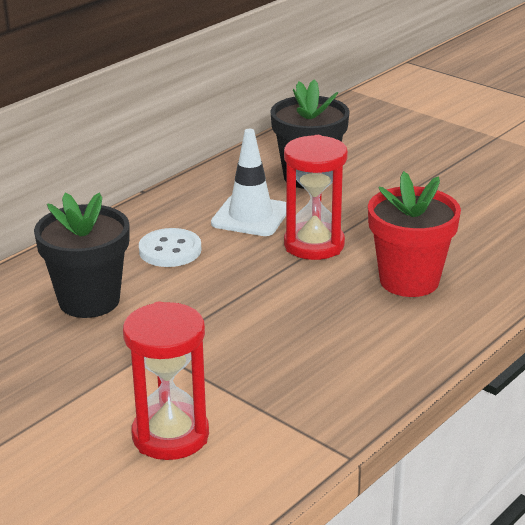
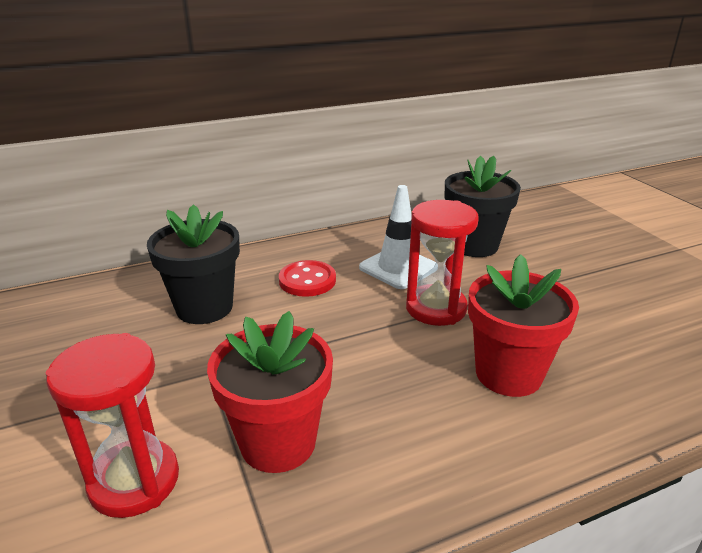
camera: 25 degrees right, 0 degrees up
(170, 250) = (307, 280): white button -> red button
(262, 378) = (278, 442): none -> red flower pot

